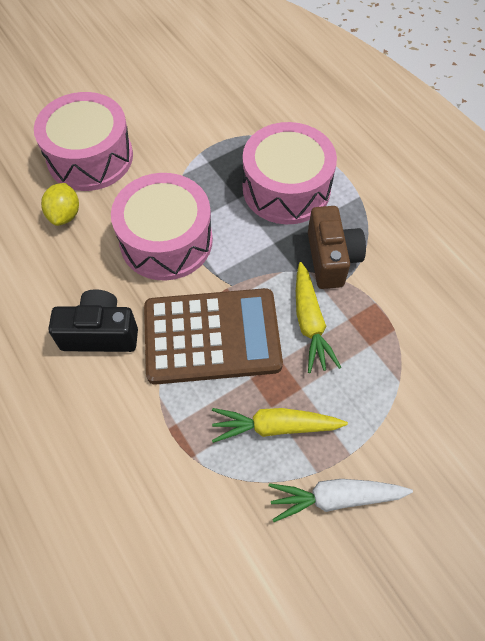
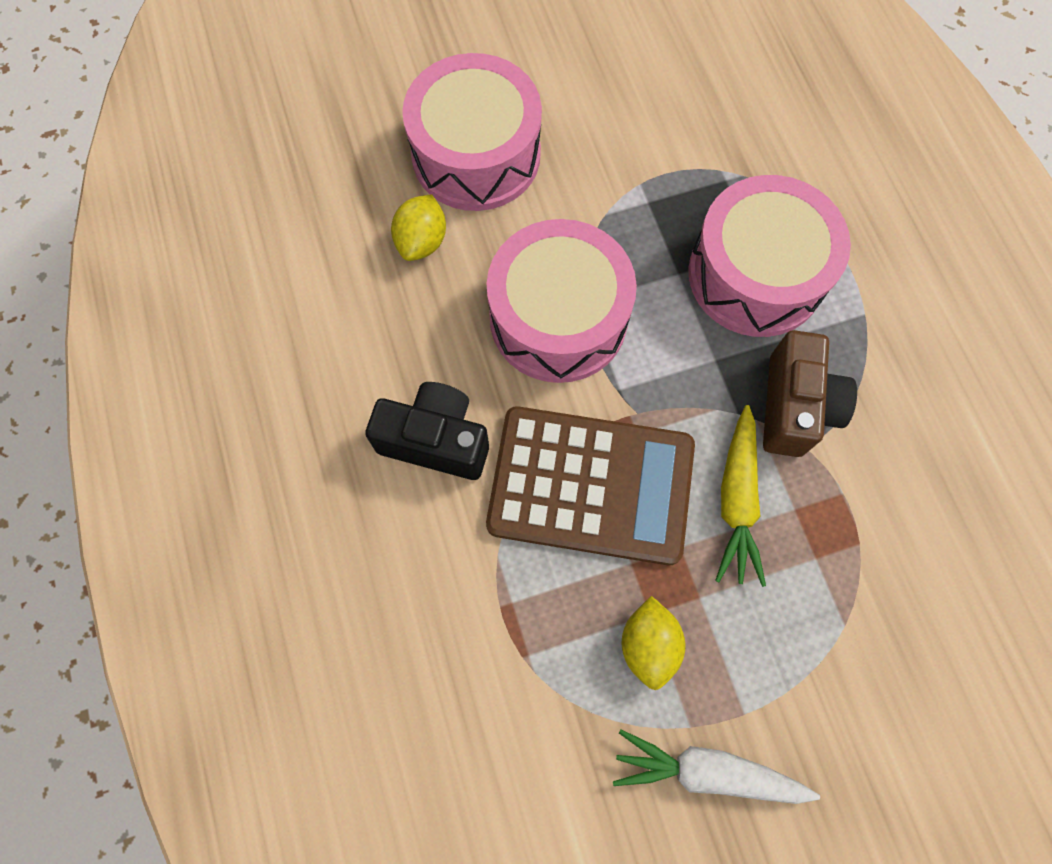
camera: 15 degrees right, 10 degrees up
(275, 427) = (648, 645): yellow carrot -> yellow lemon

